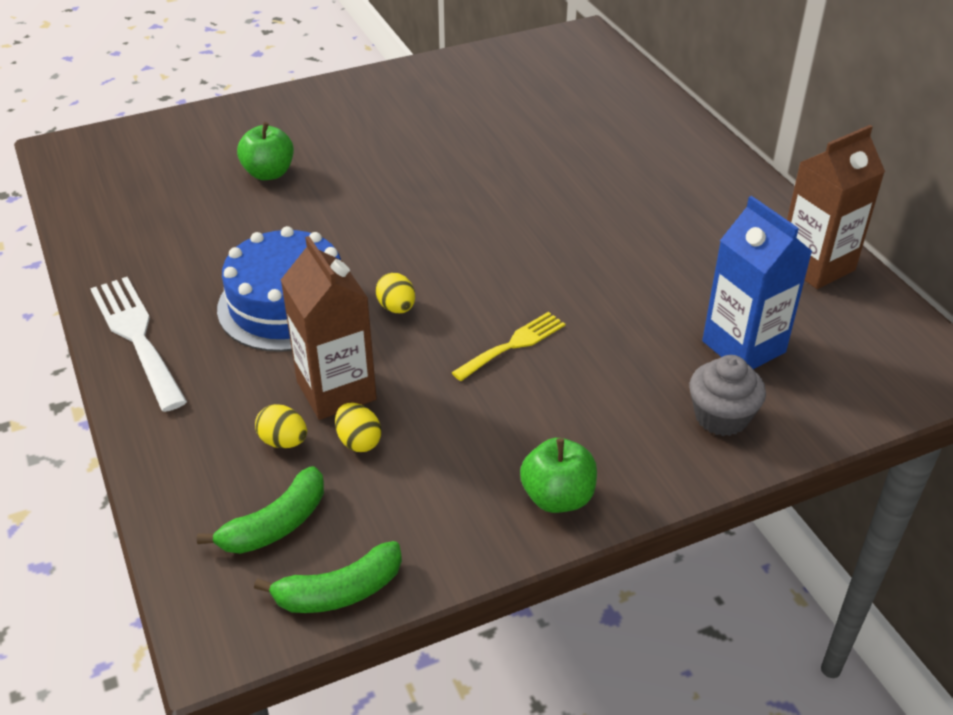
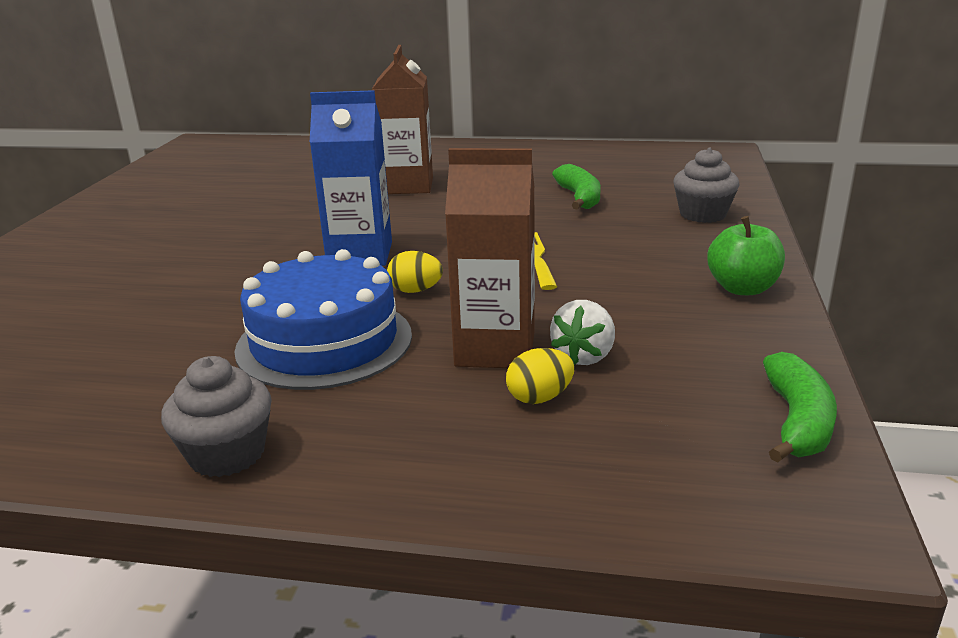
camera: 55 degrees left, 15 degrees down
(137, 336) = (227, 454): white fork -> grey cupcake
(269, 173) = (94, 299): green apple -> none
(276, 524) = (667, 435): green banana -> green banana (579, 198)
(358, 441) = (584, 356): yellow egg -> white strawberry
(743, 347) = (635, 190): blue carton -> blue carton (360, 254)
(816, 266) = (579, 153): brown carton -> brown carton (408, 186)

